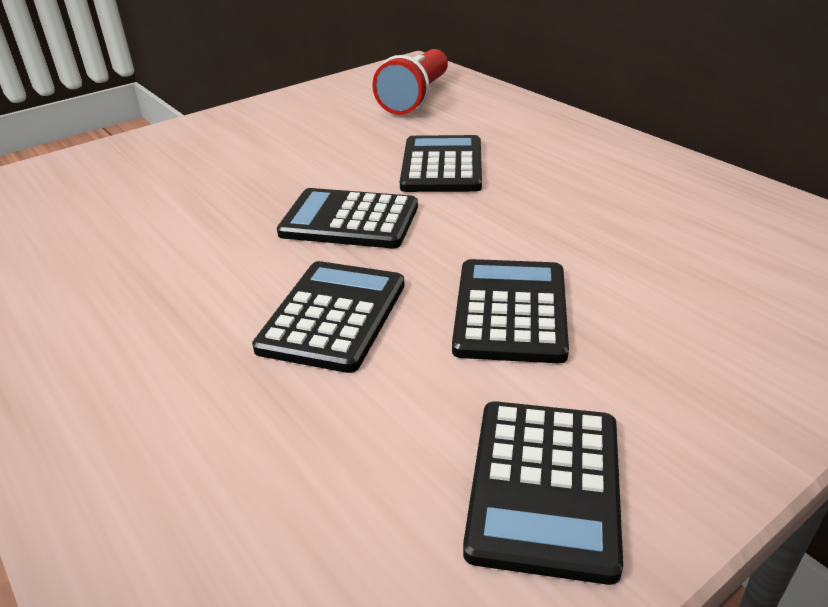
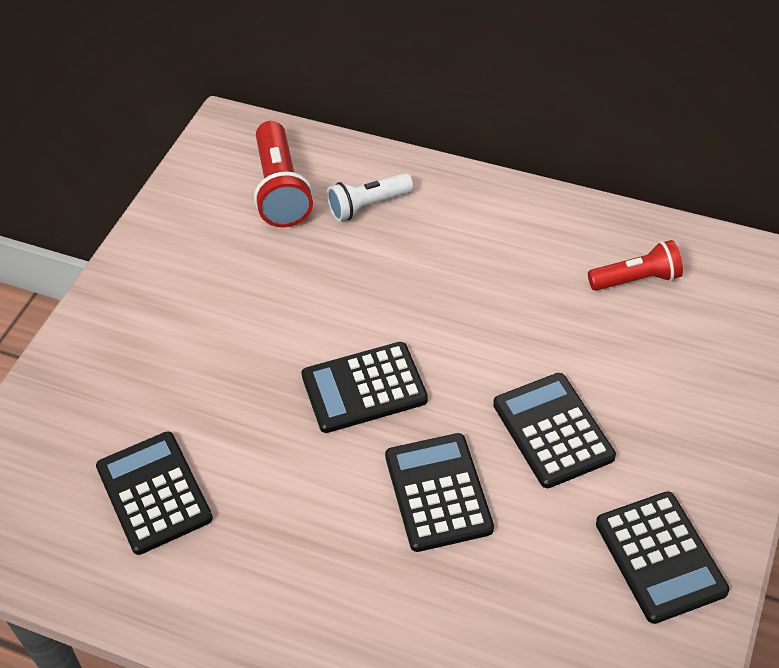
camera: 30 degrees left, 15 degrees up
(442, 166) = (384, 286): black calculator -> black calculator (154, 493)
(478, 120) = (368, 205): none -> white flashlight
(717, 227) = (636, 279): none -> red flashlight

